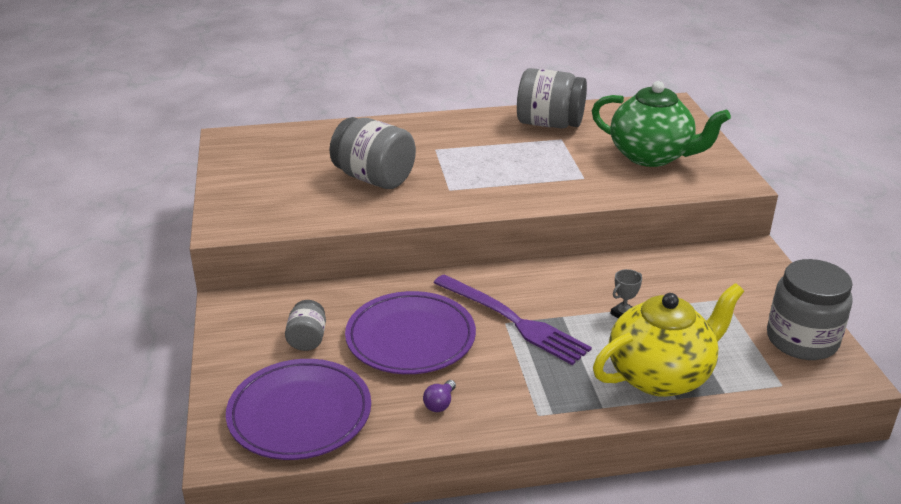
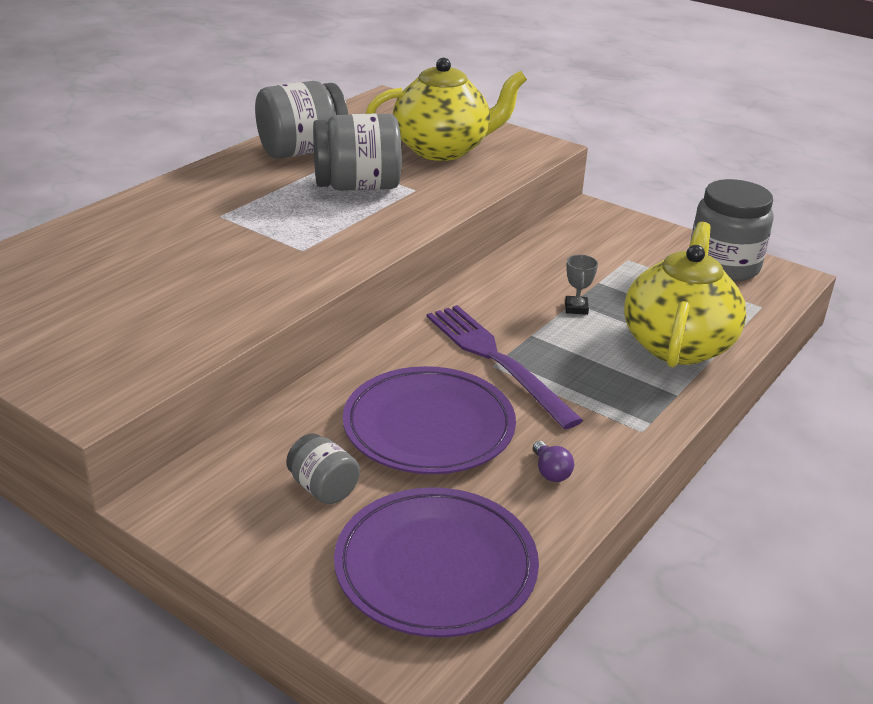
camera: 45 degrees left, 0 degrees up
(374, 178) = (199, 271): grey jar -> grey jar (357, 186)
(513, 321) = (496, 360): purple fork -> purple fork turned 120 degrees counterclockwise
(651, 156) = (443, 149): green teapot -> yellow teapot

